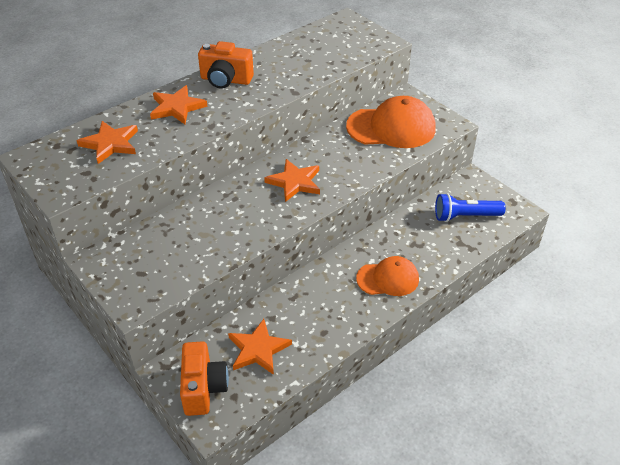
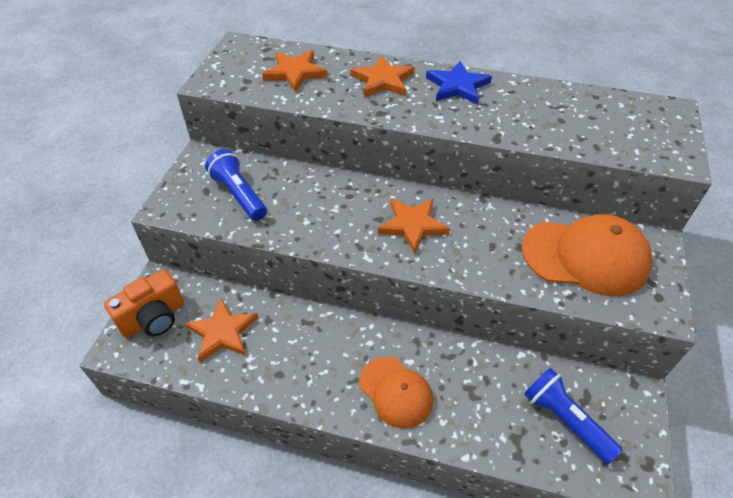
camera: 55 degrees right, 5 degrees up
(167, 256) = (238, 194): none -> blue flashlight
(226, 80) = (457, 86): orange camera -> blue star
(391, 127) = (585, 256): orange cap -> orange cap turned 45 degrees counterclockwise

